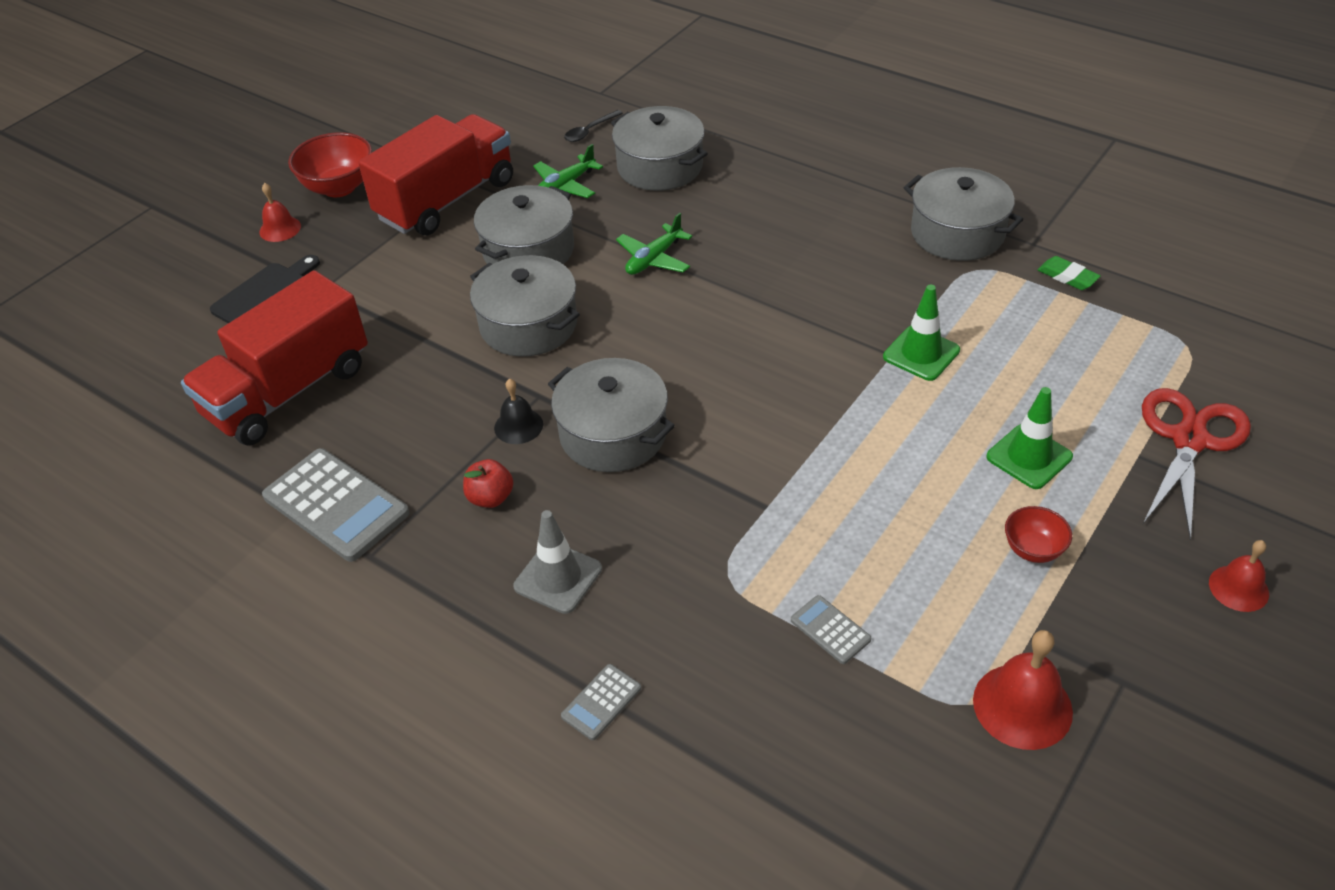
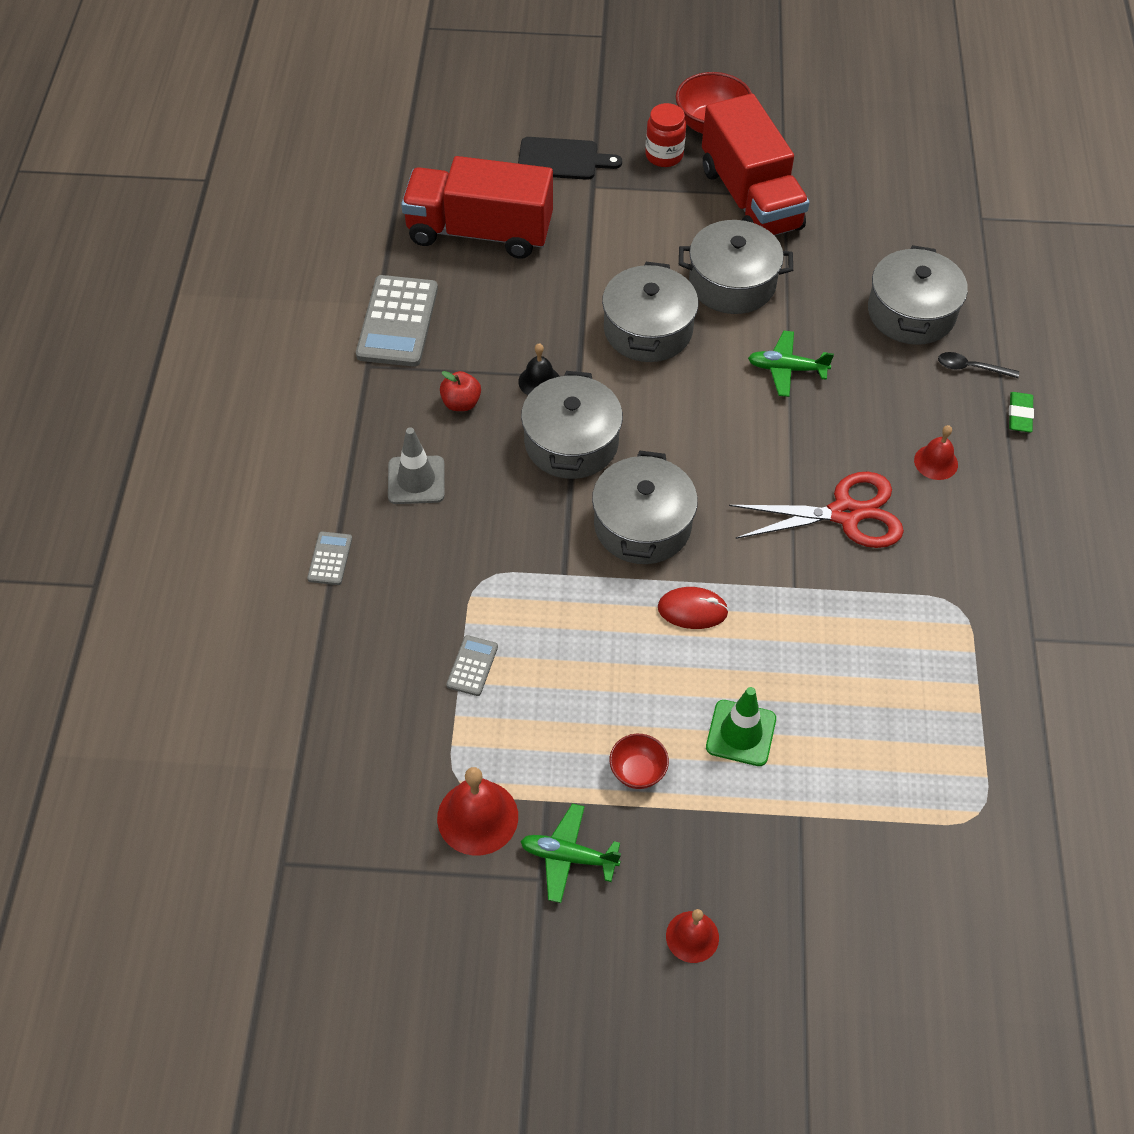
camera: 55 degrees right, 10 degrees up
(280, 229) = (637, 122): red bell -> red bell (936, 462)
(339, 229) = (664, 155): none -> red jar
(447, 200) = (750, 198): red truck -> red truck turned 60 degrees clockwise
(565, 185) = (832, 263): green plane -> green plane (568, 857)
(589, 131) = (919, 240): black spoon -> black spoon (971, 368)
(601, 702) = (330, 559): grey calculator -> grey calculator turned 90 degrees clockwise
(872, 431) = (692, 610): none -> red mouse
(921, 353) = (811, 608): green traffic cone -> none
(957, 233) = (999, 572): grey pot -> grey pot (642, 525)
(1067, 277) = (1004, 683): green eraser -> green eraser (1019, 415)
(1189, 440) = (848, 850): red scissors -> red scissors (845, 514)

